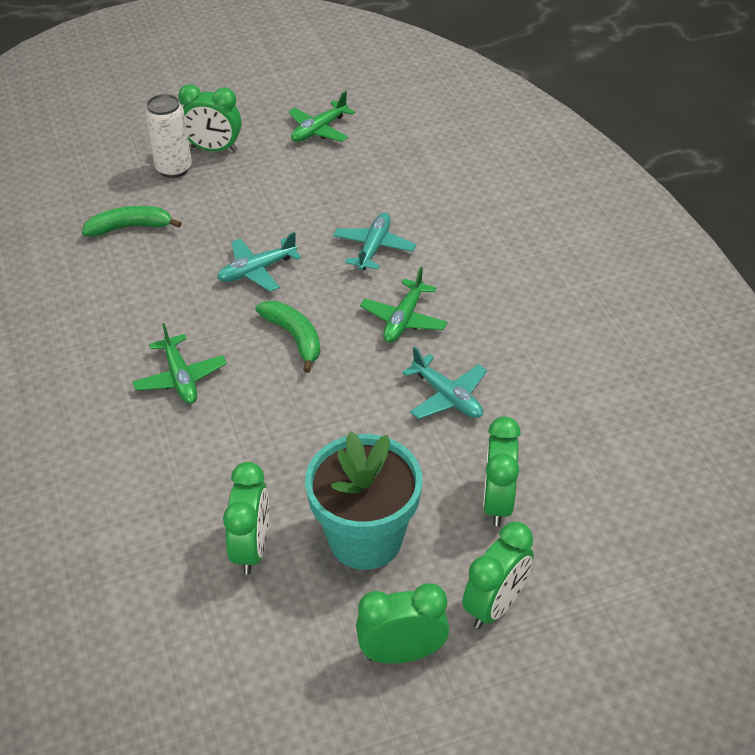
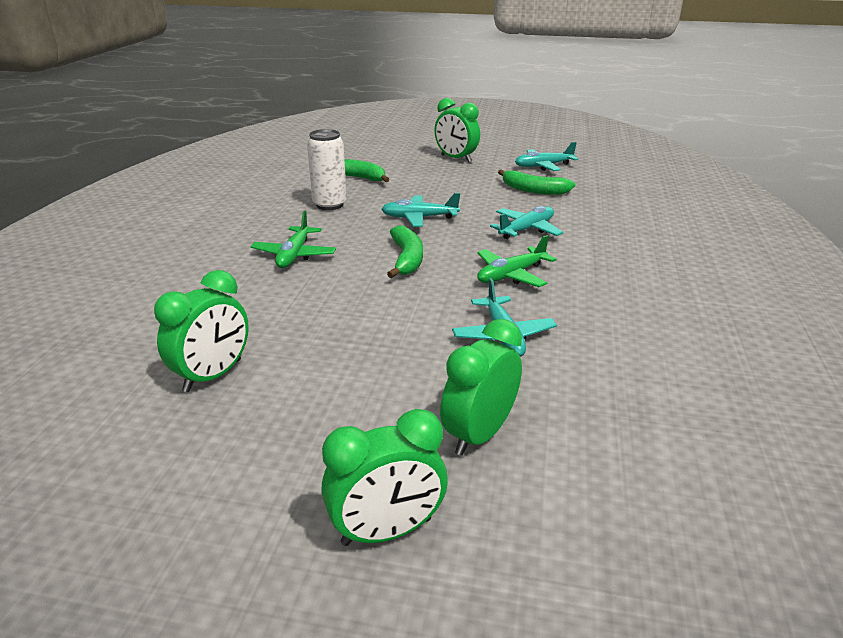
camera: 30 degrees right, 15 degrees down
(174, 169) = (418, 161): white can -> white can (329, 205)
(319, 130) = (543, 166): green plane -> turquoise plane
(338, 179) = (533, 190): none -> green banana
(365, 539) = (316, 410): turquoise flower pot -> none
(402, 653) = (240, 528): green clock -> none

